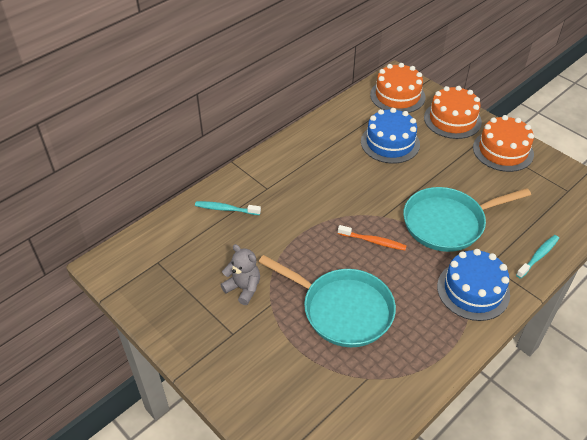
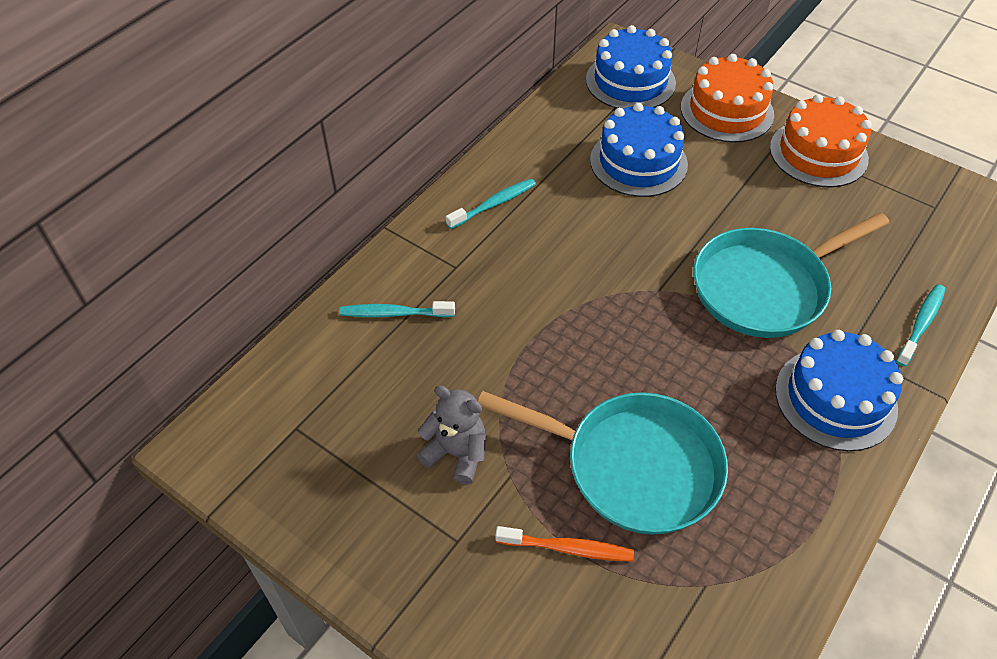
camera: 10 degrees left, 5 degrees up
(298, 156) = (494, 204): none -> turquoise toothbrush
(373, 241) = (654, 336): orange toothbrush -> orange toothbrush (568, 548)
(397, 96) = (630, 81): orange cake -> blue cake

